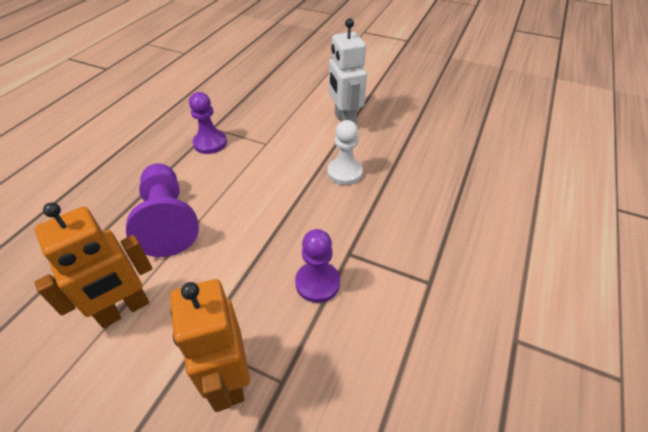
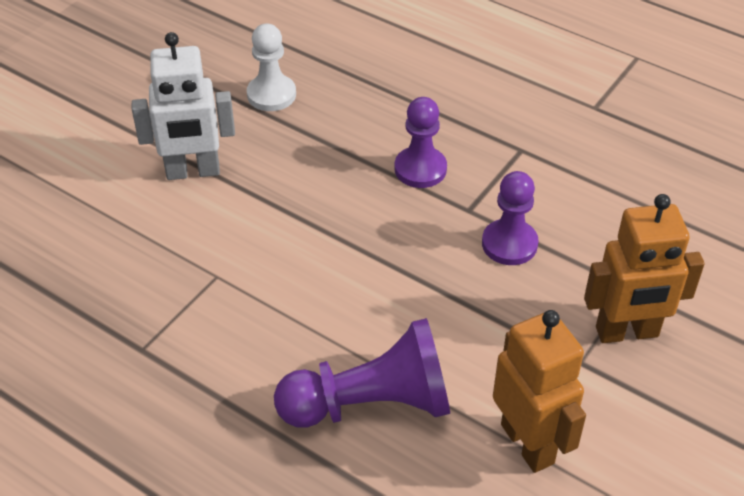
camera: 80 degrees left, 0 degrees up
(210, 143) = (189, 352): purple pawn -> purple pawn (420, 169)
(344, 172) = (318, 190): white pawn -> white pawn (271, 95)

